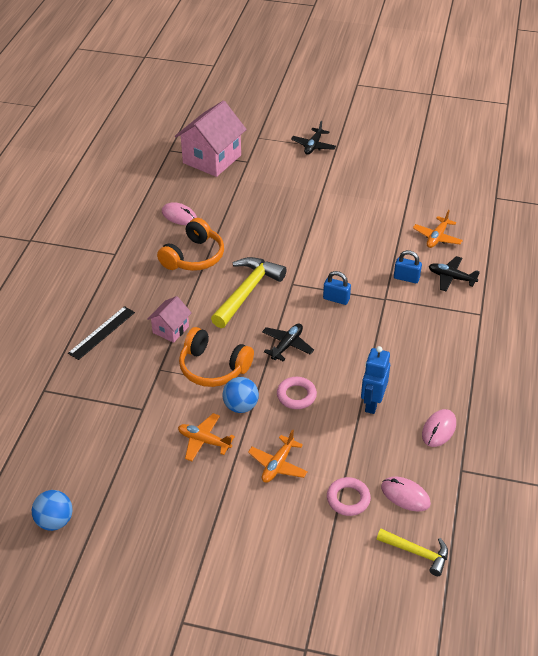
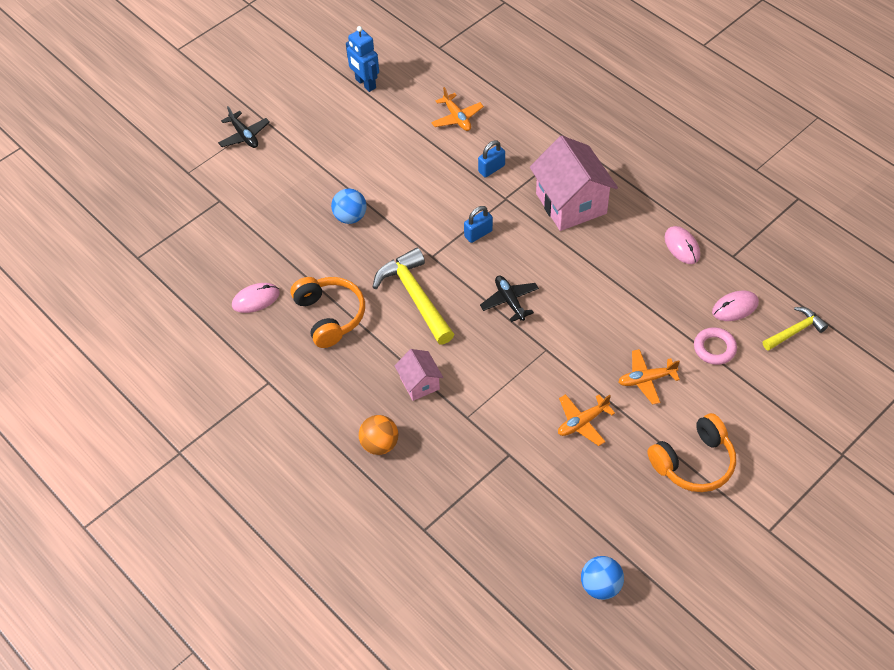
camera: 55 degrees left, 10 degrees up
(102, 332) = (379, 444): black ruler -> orange ball
(212, 159) = (188, 228): pink house -> pink house (571, 203)
(213, 367) = (496, 372): orange headphones -> orange headphones (694, 462)
(240, 406) = (559, 374): blue ball -> blue ball (350, 217)
(278, 465) = (646, 379): orange plane -> orange plane turned 105 degrees clockwise
(296, 395) = (576, 325): pink ring -> none
(372, 403) = (622, 276): blue robot -> blue robot (365, 84)
(451, 278) = (516, 138): black plane -> none

